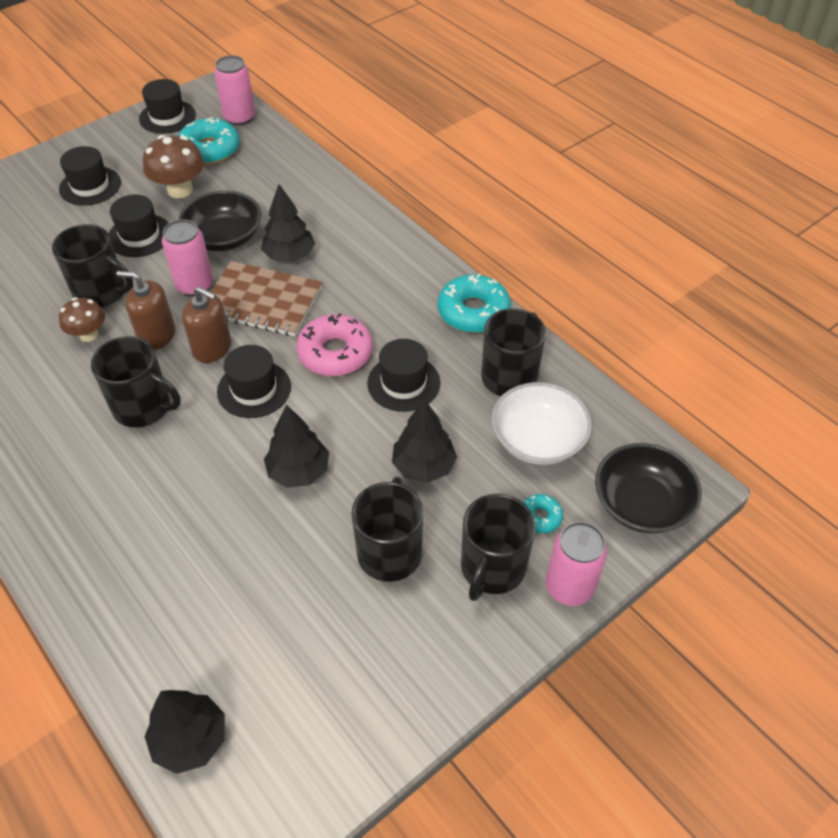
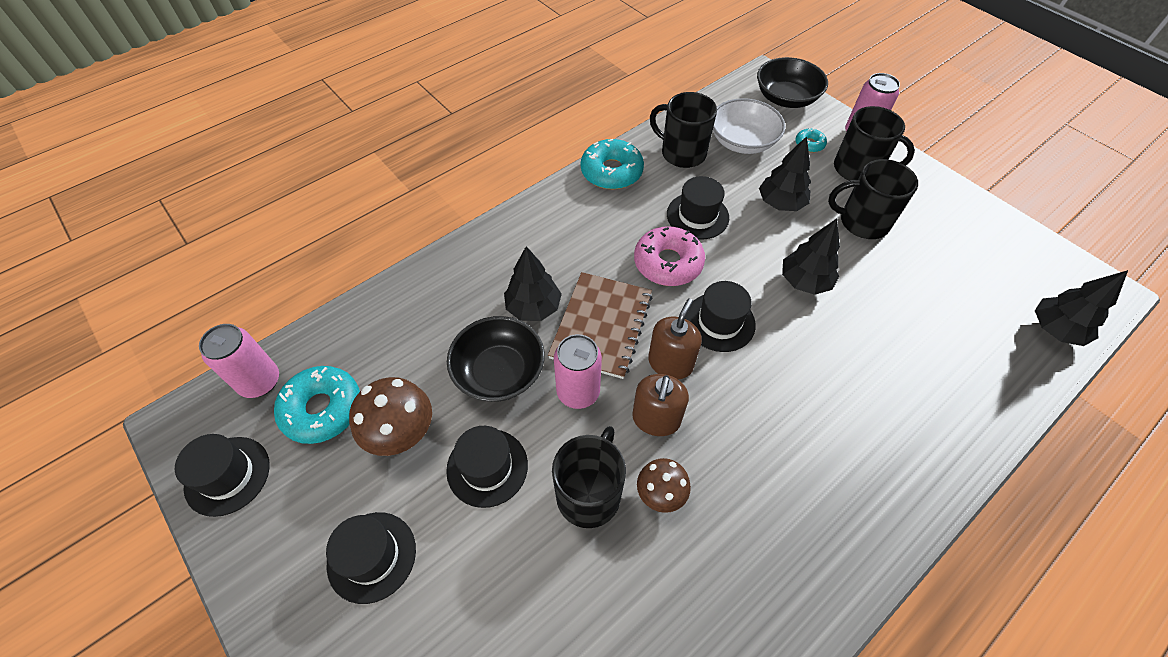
camera: 90 degrees left, 5 degrees up
(143, 407) = (756, 415): black mug -> none

